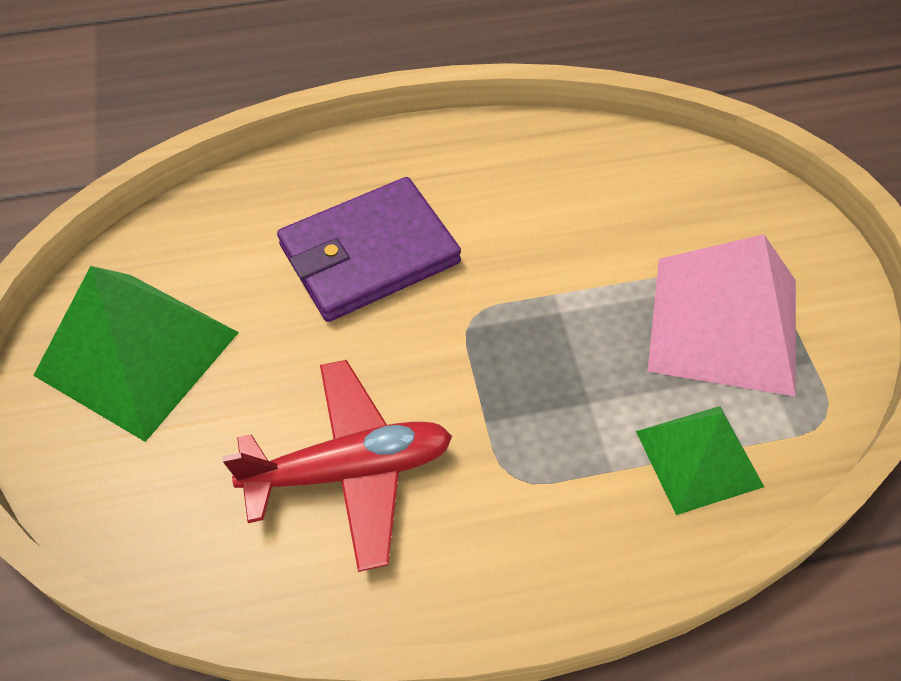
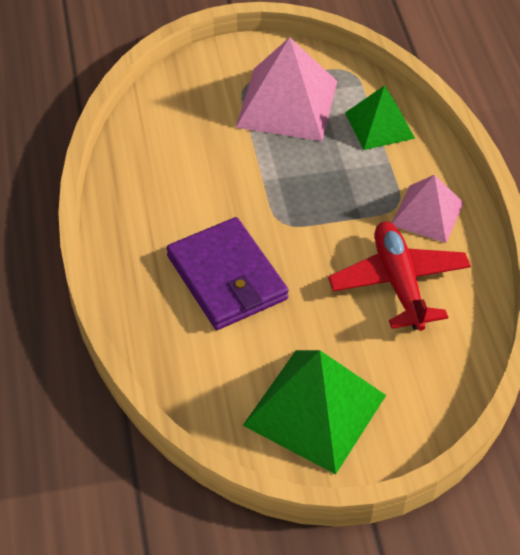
camera: 90 degrees left, 5 degrees down
(497, 523) = (427, 213): none -> pink pyramid

